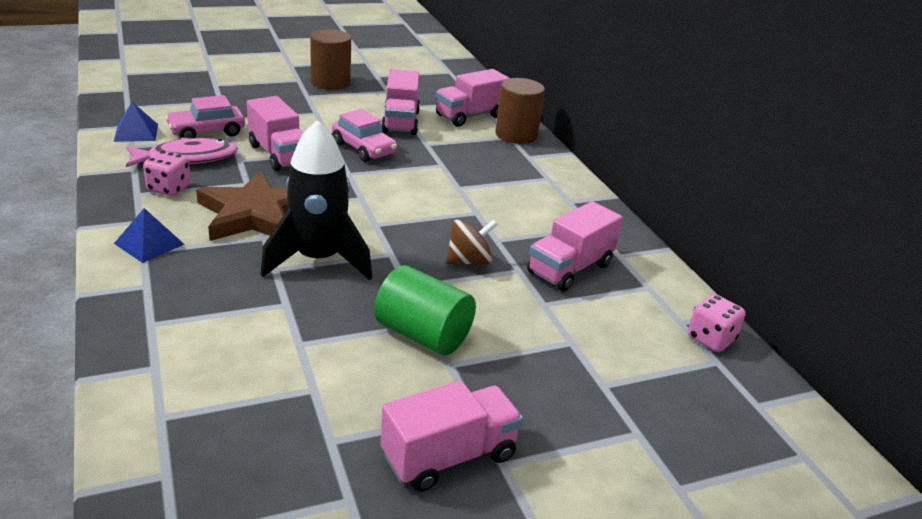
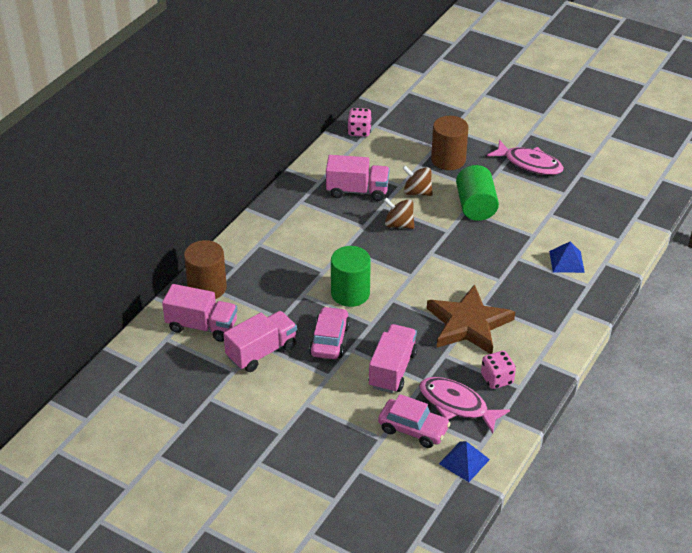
camera: 125 degrees left, 10 degrees up
(149, 243) = (548, 338): blue pyramid -> blue pyramid (566, 261)
(319, 260) = (471, 271): black rocket -> none
(330, 82) = (237, 440): brown cylinder -> brown cylinder (448, 160)
(405, 183) = (350, 293): none -> green cylinder
(449, 456) = (529, 164): pink truck -> pink fish
(514, 308) = (417, 192): none -> brown spinning top

